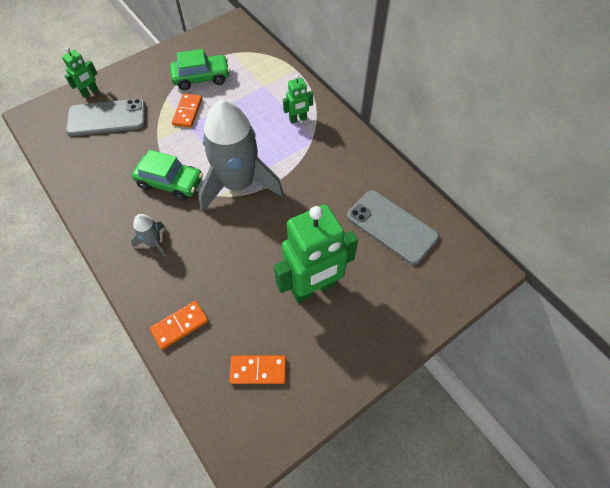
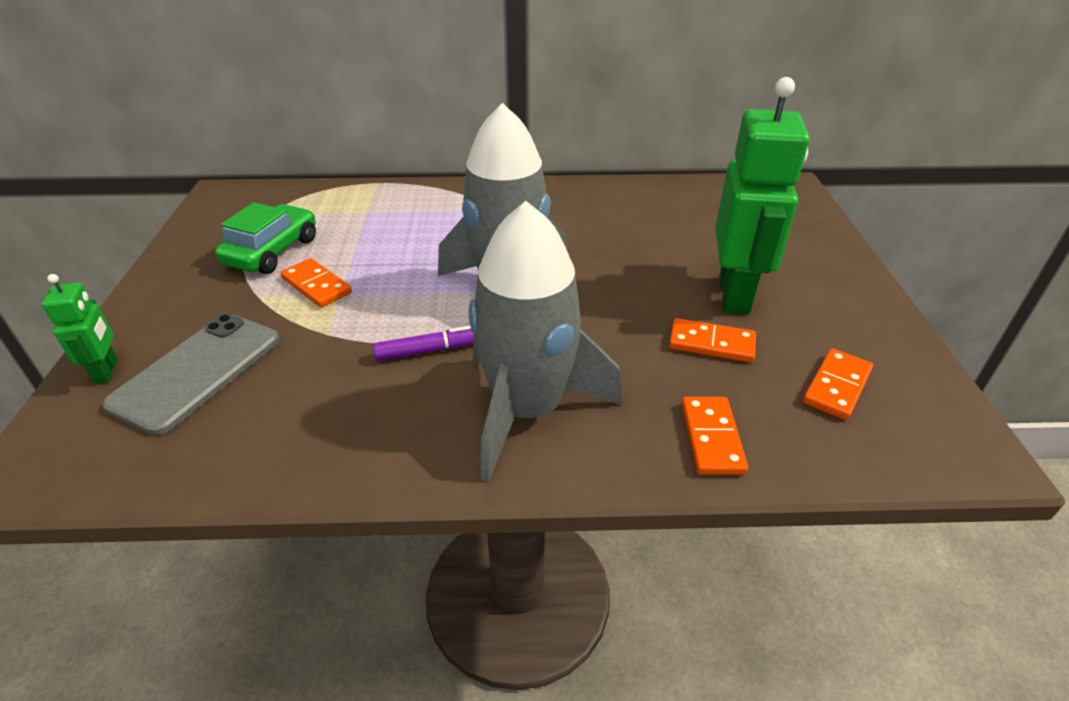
camera: 55 degrees left, 20 degrees down
(154, 242) = (528, 410): grey rocket -> grey rocket, size x2.36
(170, 182) = (429, 350): green car -> purple marker
(256, 295) = (711, 343): none -> orange domino
(298, 119) = (459, 210): green robot -> none
(391, 226) = (690, 213): grey phone -> none

